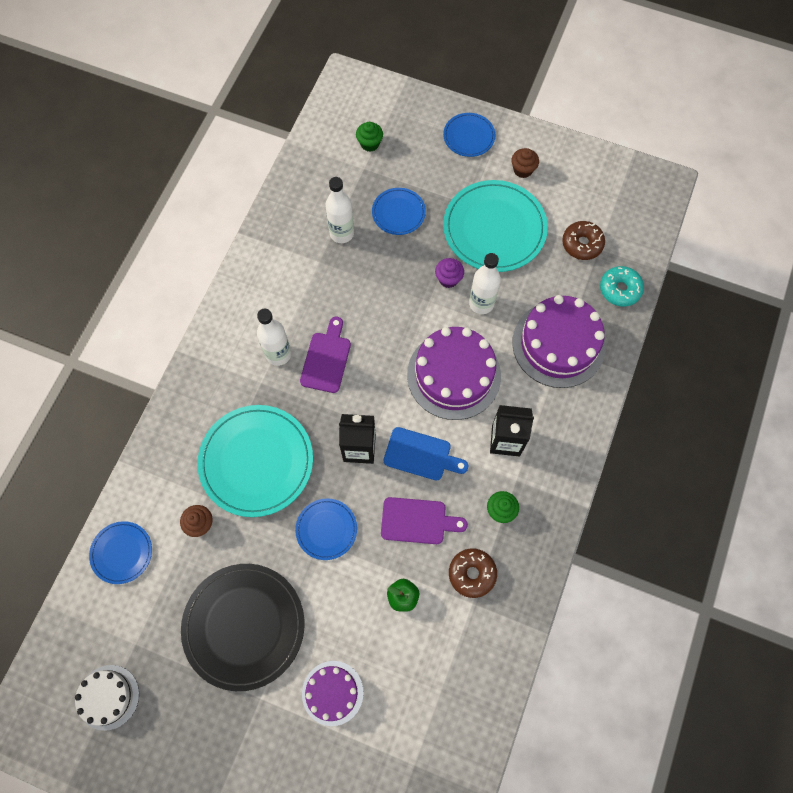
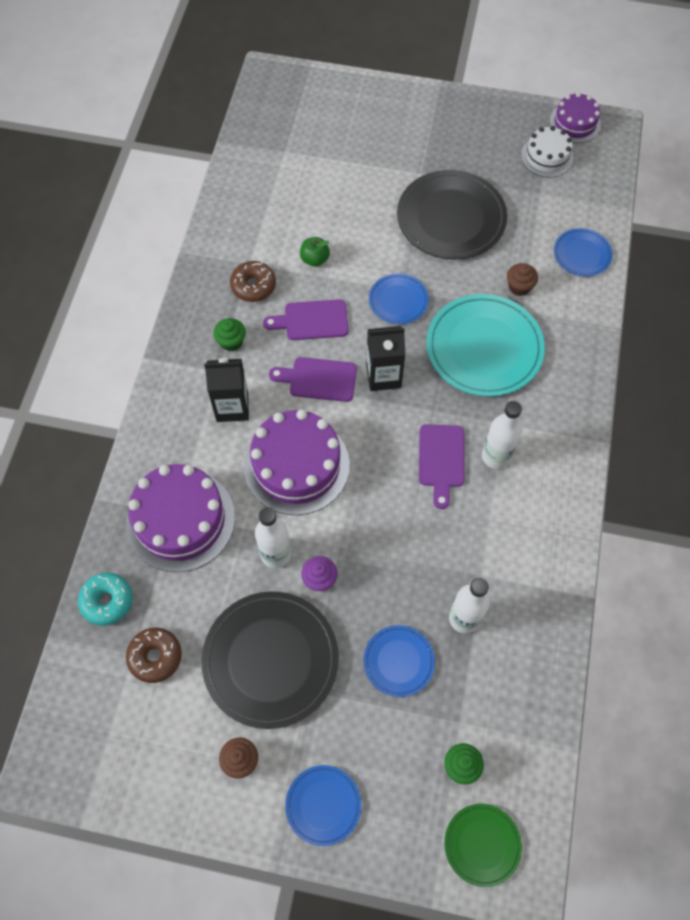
camera: 170 degrees right, 5 degrees down
(332, 693) = (361, 185): purple cake -> purple cake (575, 123)
(368, 100) = (482, 844): none -> green plate
(421, 455) = (319, 379): blue cutting board -> purple cutting board
(494, 228) = (270, 660): turquoise plate -> black plate

